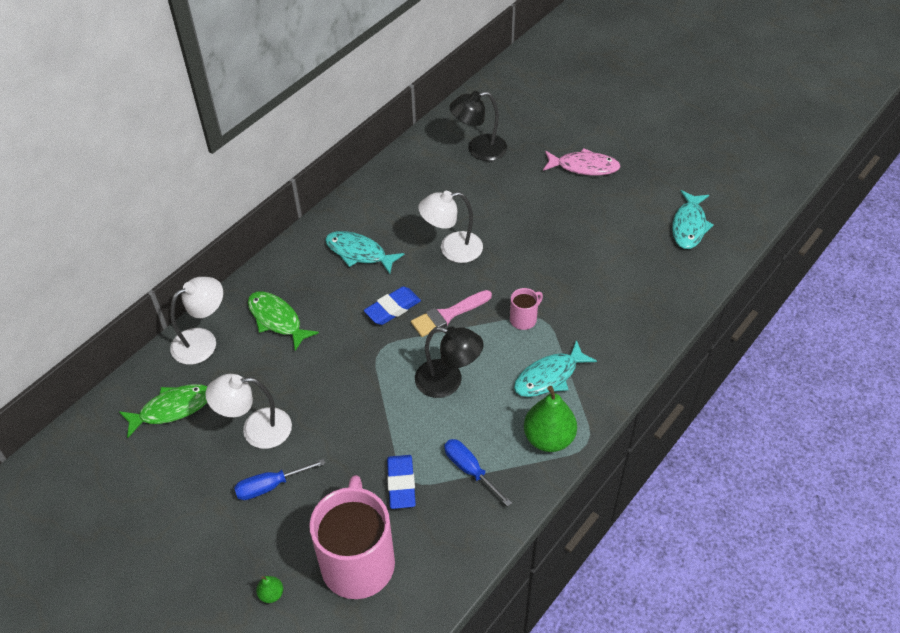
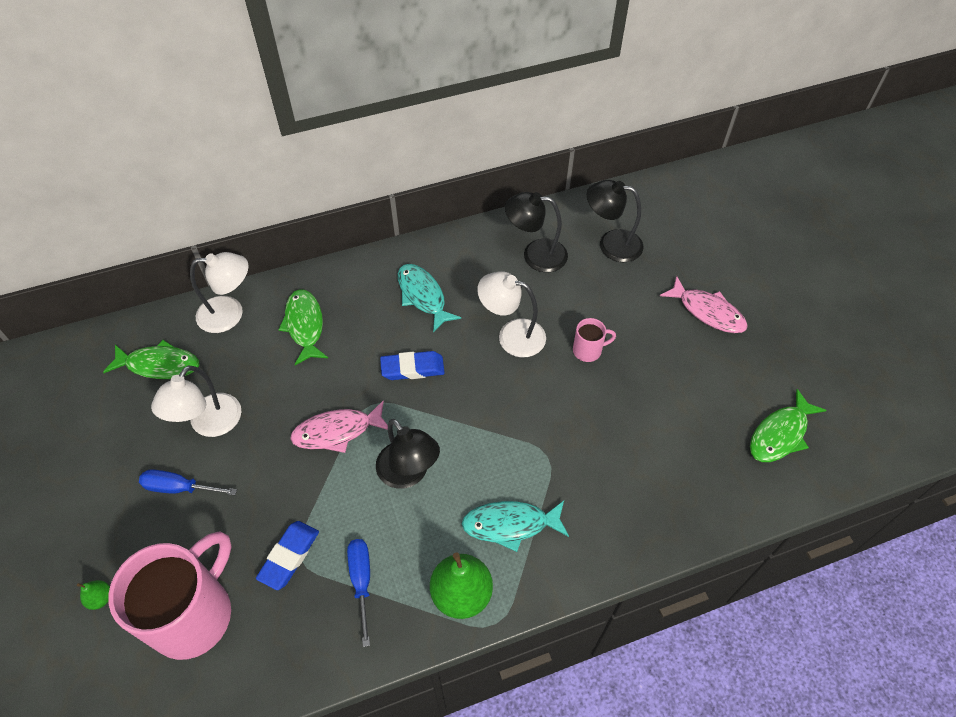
camera: 30 degrees right, 5 degrees up
(256, 429) = (209, 424): white lamp -> white lamp turned 90 degrees counterclockwise
(368, 381) = (337, 431): none -> pink fish
(426, 183) = (535, 254): none -> black lamp
(448, 315) = (459, 402): pink brush -> none
(524, 319) = (529, 447): pink mug -> pink mug (588, 350)
(689, 226) = (780, 434): turquoise fish -> green fish

